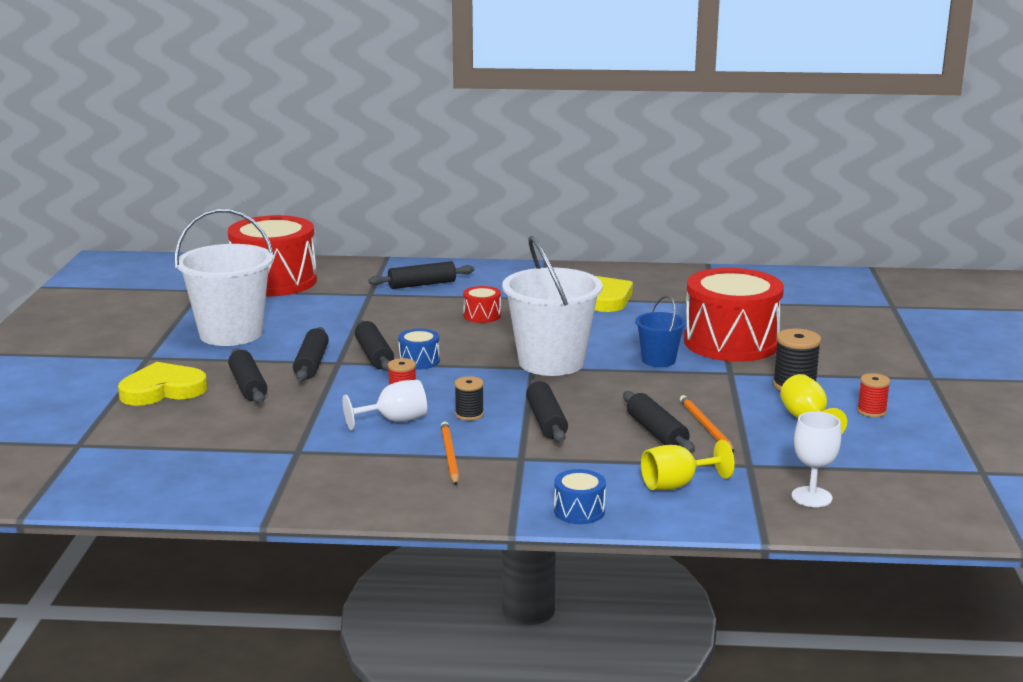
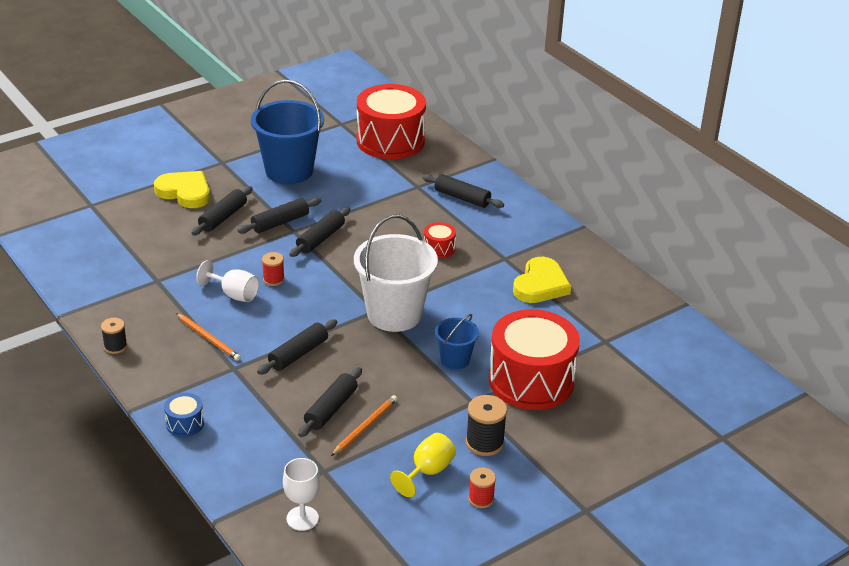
camera: 50 degrees right, 15 degrees up
(231, 334) = (289, 171): white bucket -> blue bucket
(419, 361) = (332, 260): blue drum -> none
(449, 455) = (208, 338): orange pencil -> orange pencil turned 90 degrees clockwise
(469, 414) = (274, 318): black spool -> black spool (115, 346)
(677, 485) = (261, 450): yellow goblet -> none

